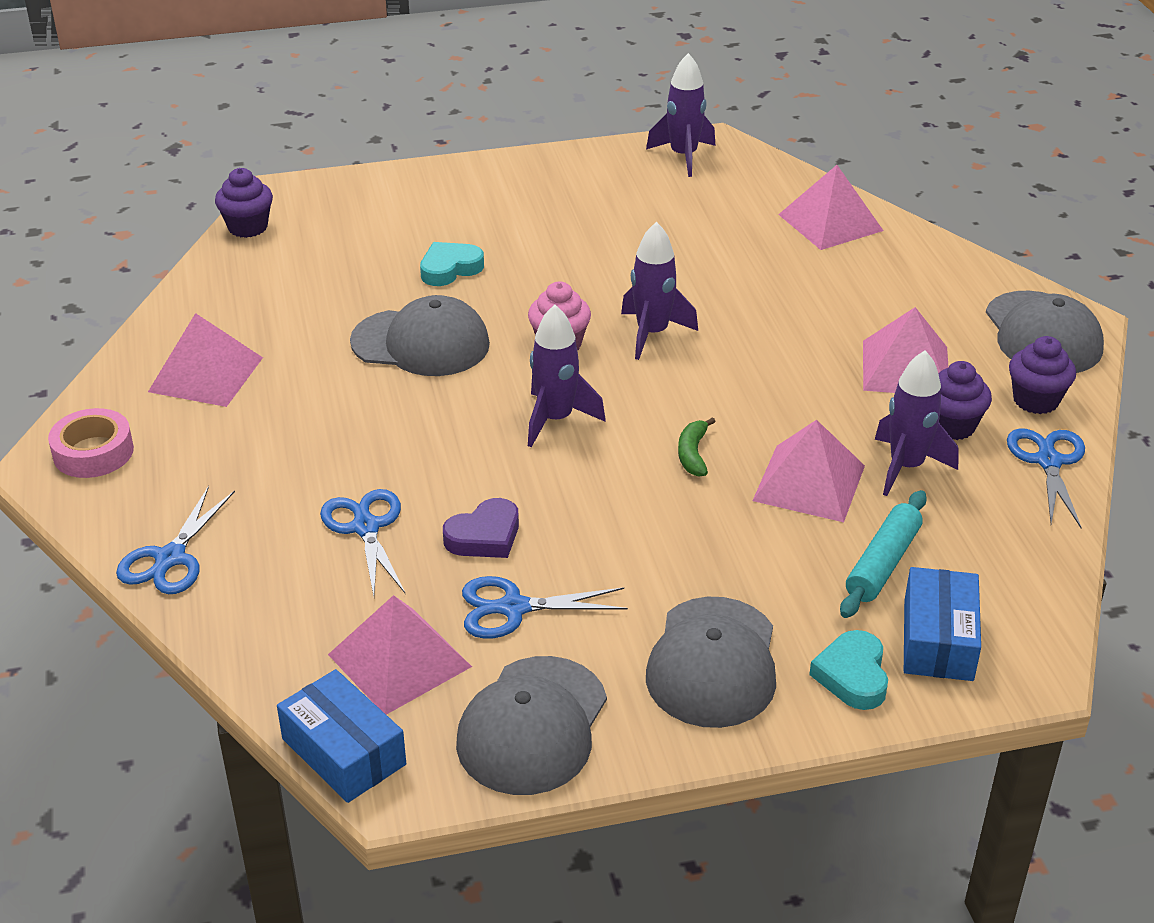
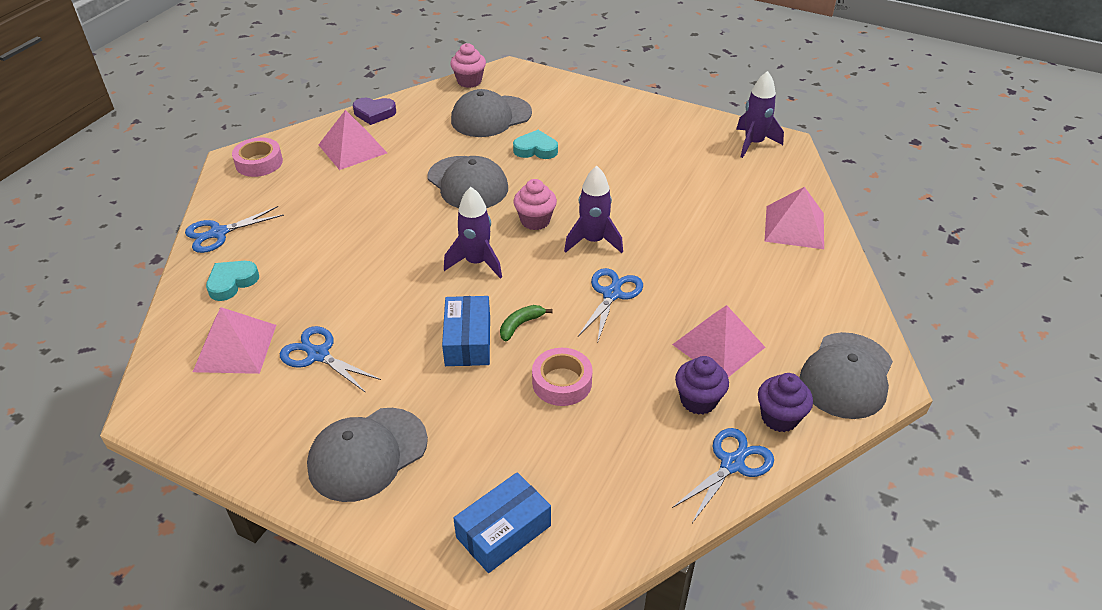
camera: 40 degrees right, 5 degrees up
(248, 227) = (469, 81): purple cupcake -> pink cupcake
(343, 752) = (152, 378): blue box -> blue box (467, 341)
(365, 527) = (313, 268): blue scissors -> blue scissors (612, 294)
(484, 536) = (357, 306): purple heart -> purple heart (374, 113)
(532, 726) = (241, 425): grey cap -> grey cap (491, 117)
(809, 483) = (562, 382): pink pyramid -> pink tape
(852, 675) = (427, 517): turquoise heart -> turquoise heart (232, 282)
(883, 564) = (536, 461): turquoise rolling pin -> none
(906, 467) = (633, 409): purple rocket -> none

